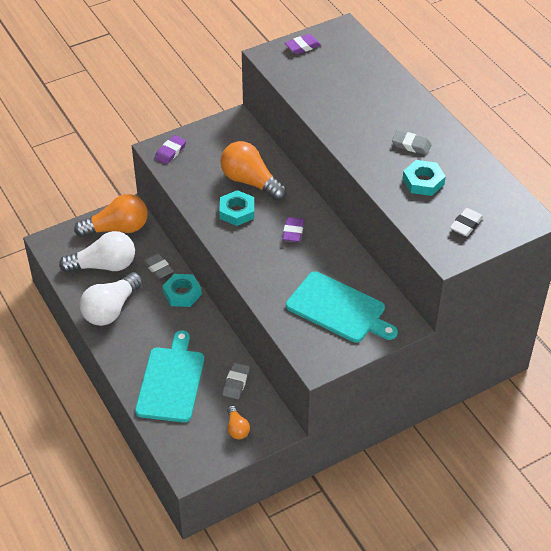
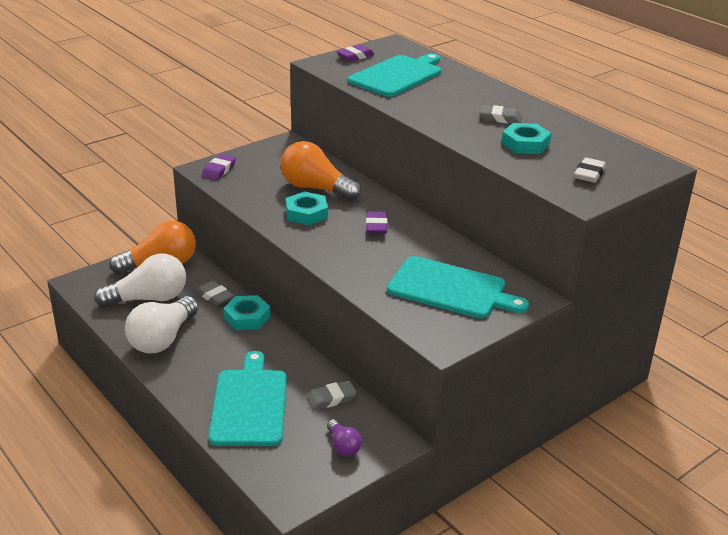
camera: 10 degrees left, 15 degrees down
(236, 383) = (331, 398): grey eraser -> grey eraser turned 60 degrees clockwise
(237, 428) = (343, 446): orange light bulb -> purple light bulb
(335, 78) = (397, 75): none -> turquoise cutting board

